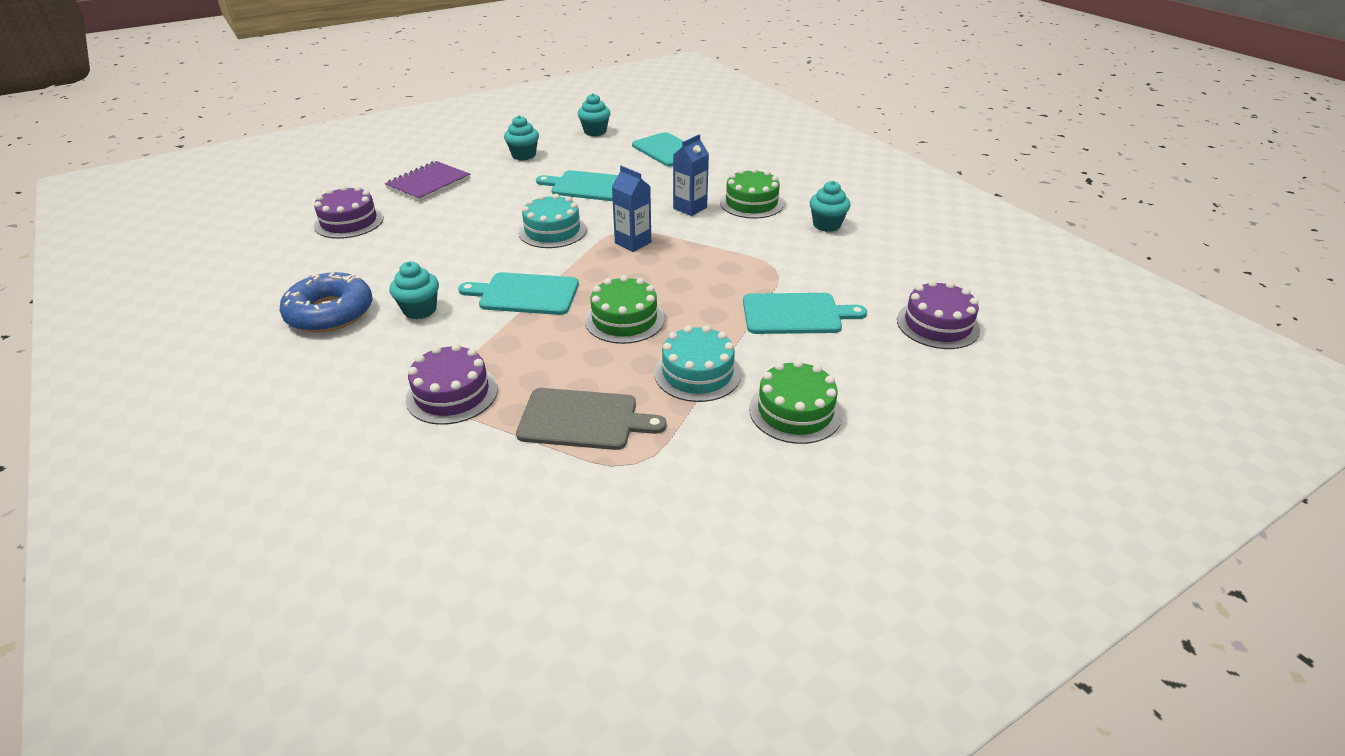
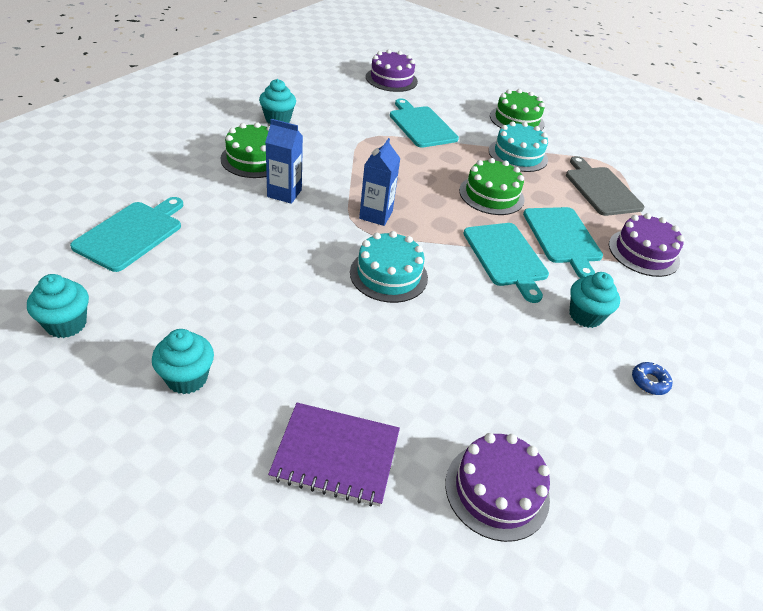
camera: 120 degrees left, 5 degrees up
(330, 313) = (649, 382): blue donut -> blue donut, size x0.41
(588, 186) = (266, 277): turquoise cutting board -> turquoise cutting board (563, 238)

